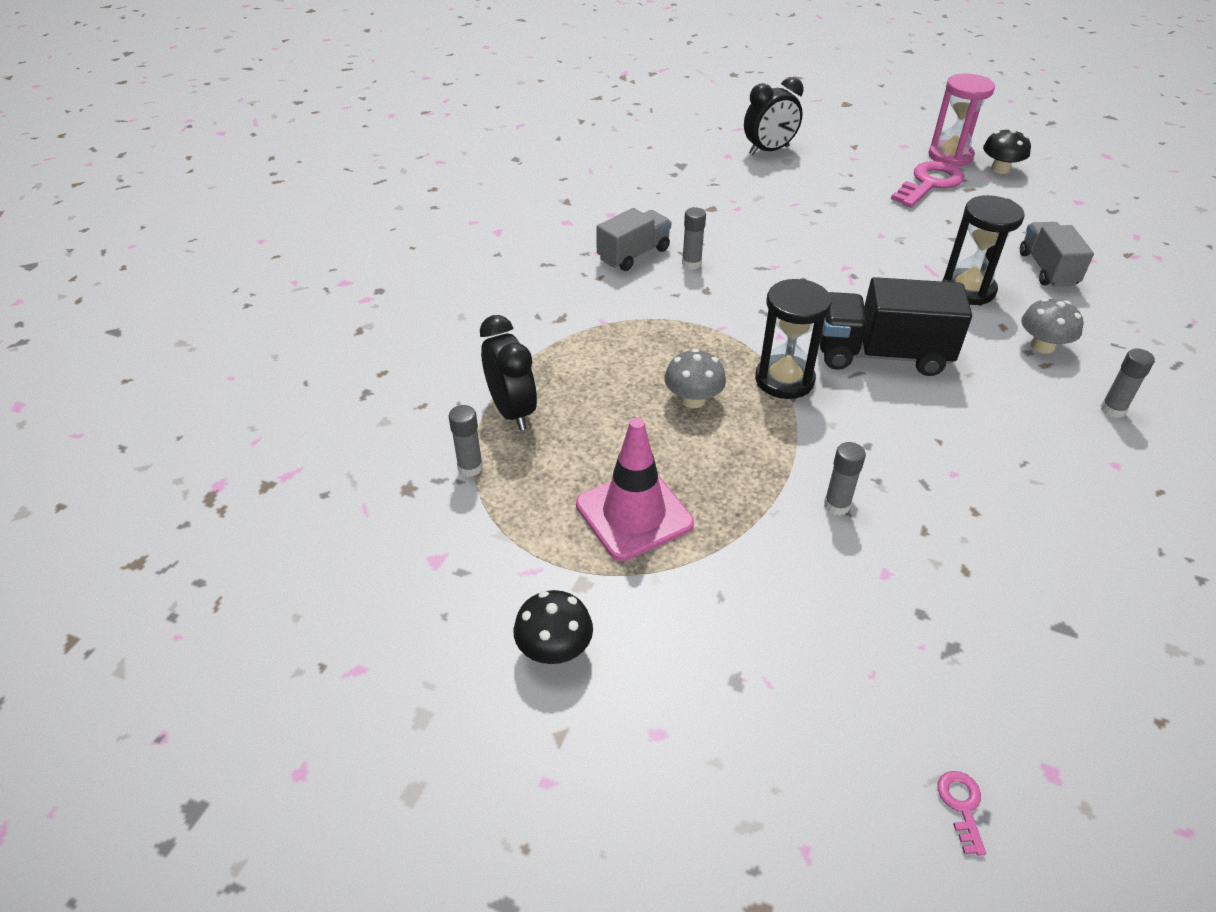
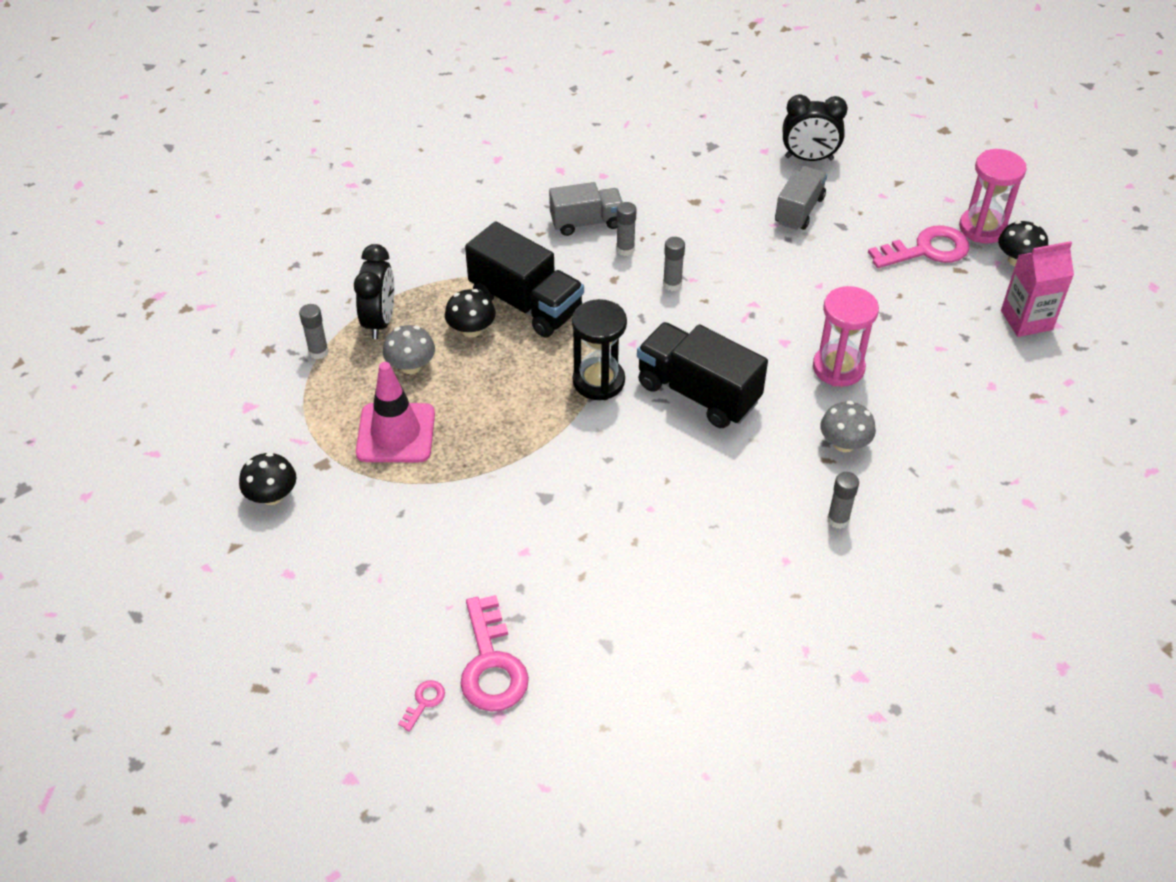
camera: 30 degrees right, 5 degrees up
(616, 382) = (471, 330): none -> black mushroom
(646, 340) = (526, 304): none -> black truck
(693, 400) = (514, 367): grey mushroom -> grey mushroom (411, 366)
(837, 505) = (539, 491): grey glue stick -> grey glue stick (672, 284)
(968, 290) = (838, 368): black hourglass -> pink hourglass
(982, 715) = (491, 664): none -> pink key
(1047, 269) = (936, 378): grey truck -> grey truck (799, 210)
(1056, 206) = (1026, 320): none -> pink carton

